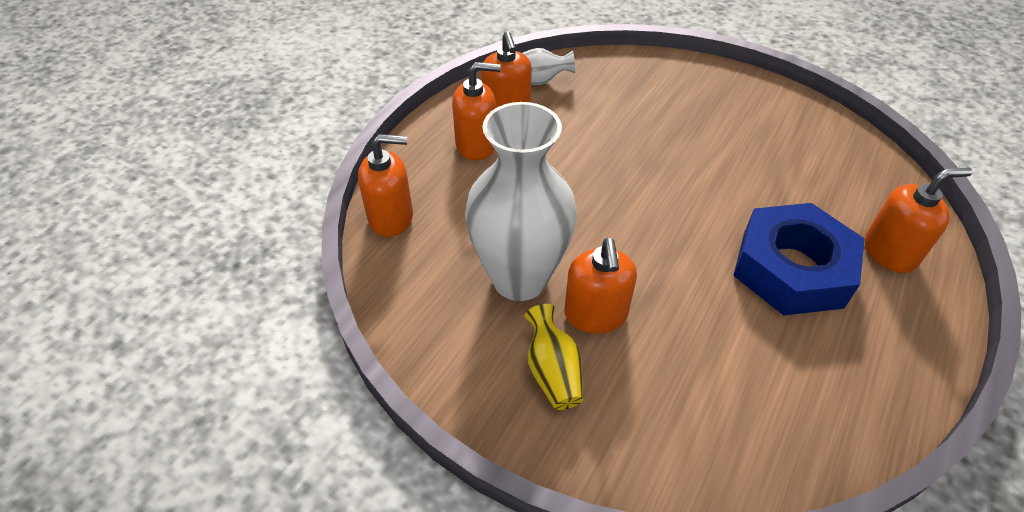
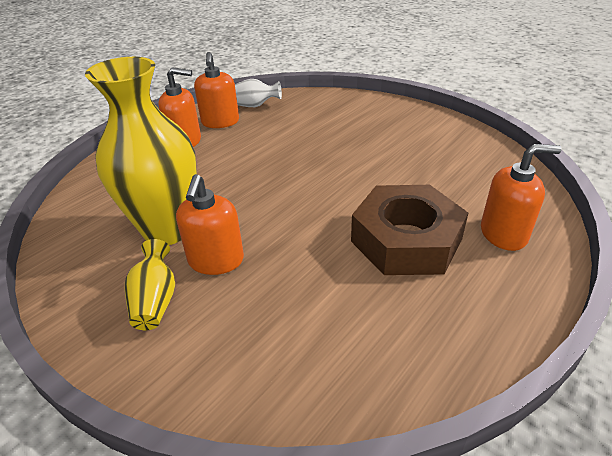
camera: 10 degrees right, 10 degrees down
(391, 217) = (92, 183): orange soap dispenser -> none
(519, 278) = (167, 230): white vase -> yellow vase
(791, 269) = (406, 240): blue nut -> brown nut

